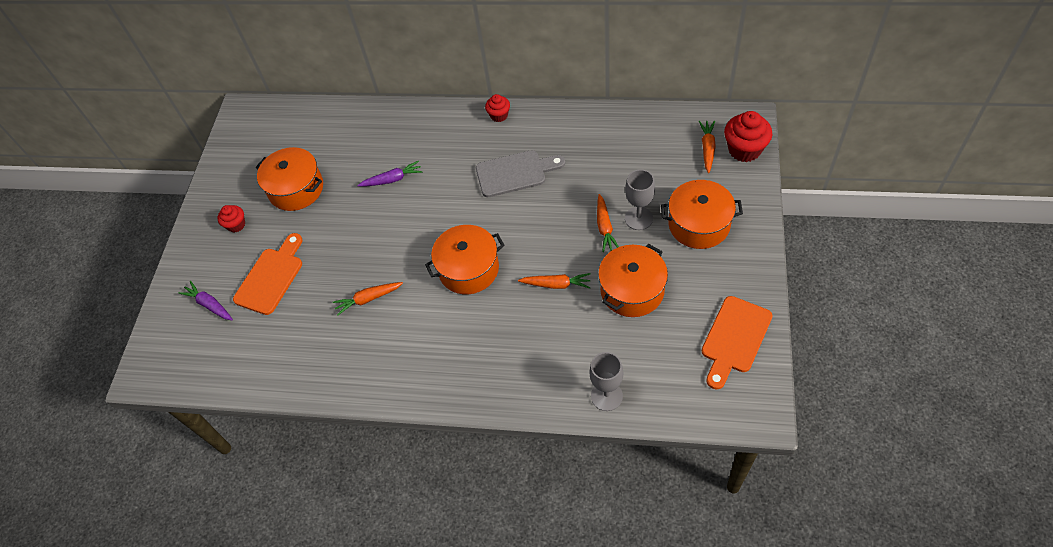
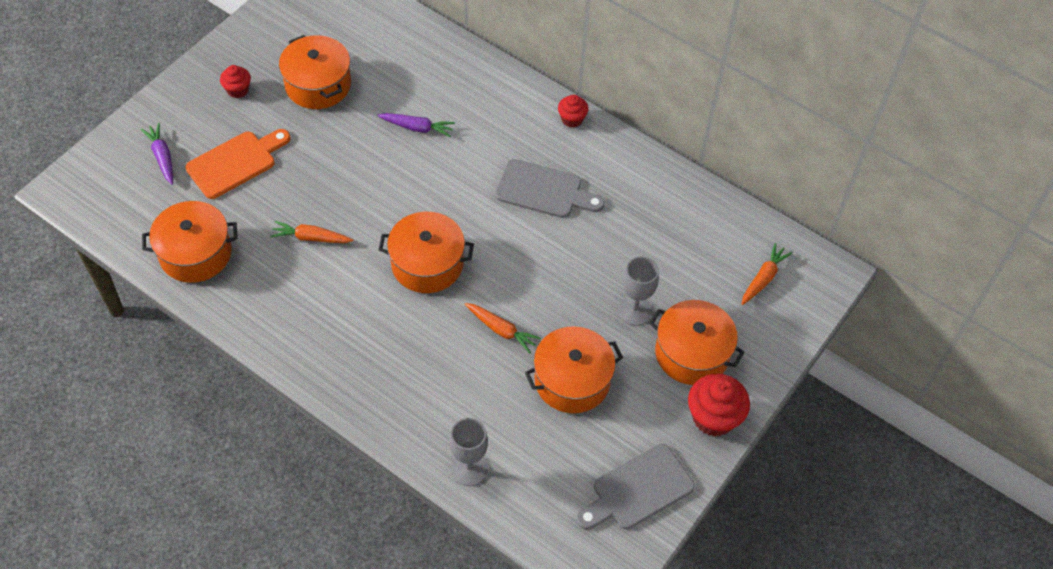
camera: 20 degrees right, 0 degrees up
(285, 360) = (195, 253): none -> orange pot
(604, 227) = (593, 300): orange carrot -> none
(734, 338) = (638, 490): orange cutting board -> grey cutting board
(744, 149) = (802, 302): red cupcake -> red cupcake (713, 417)

